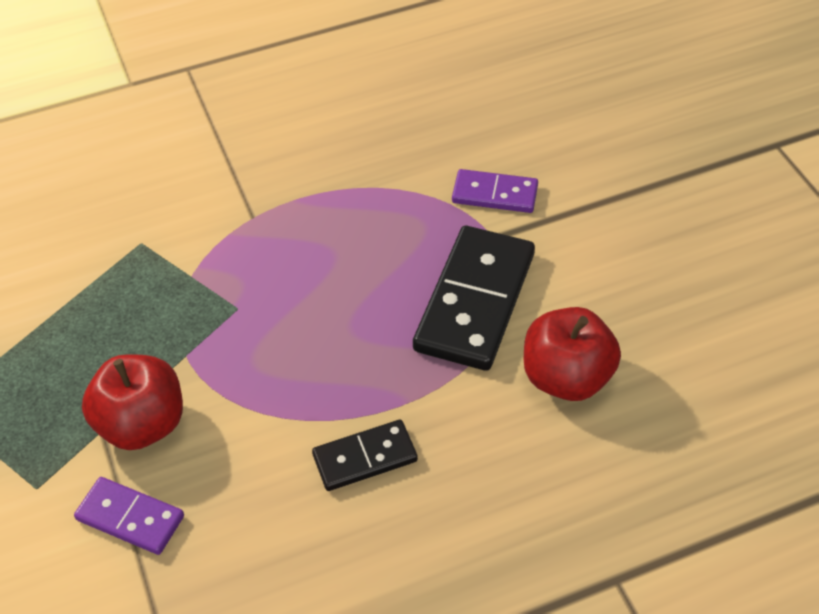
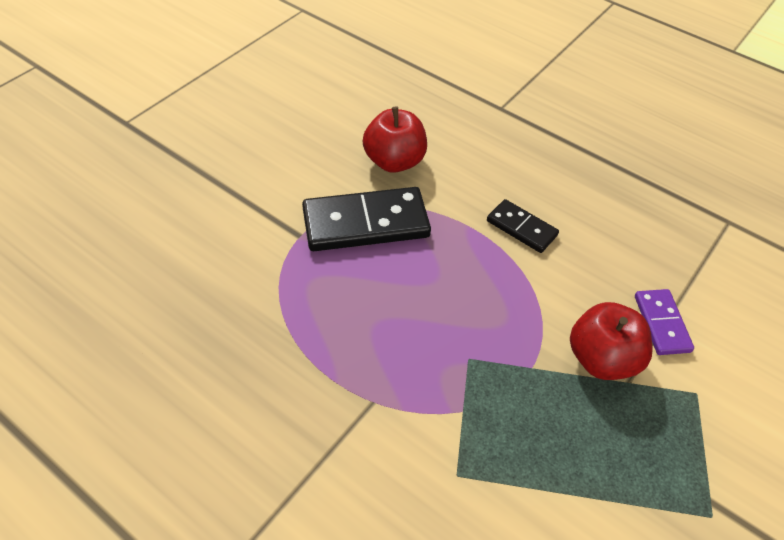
camera: 125 degrees left, 0 degrees up
(494, 194) = (255, 250): purple domino -> none

